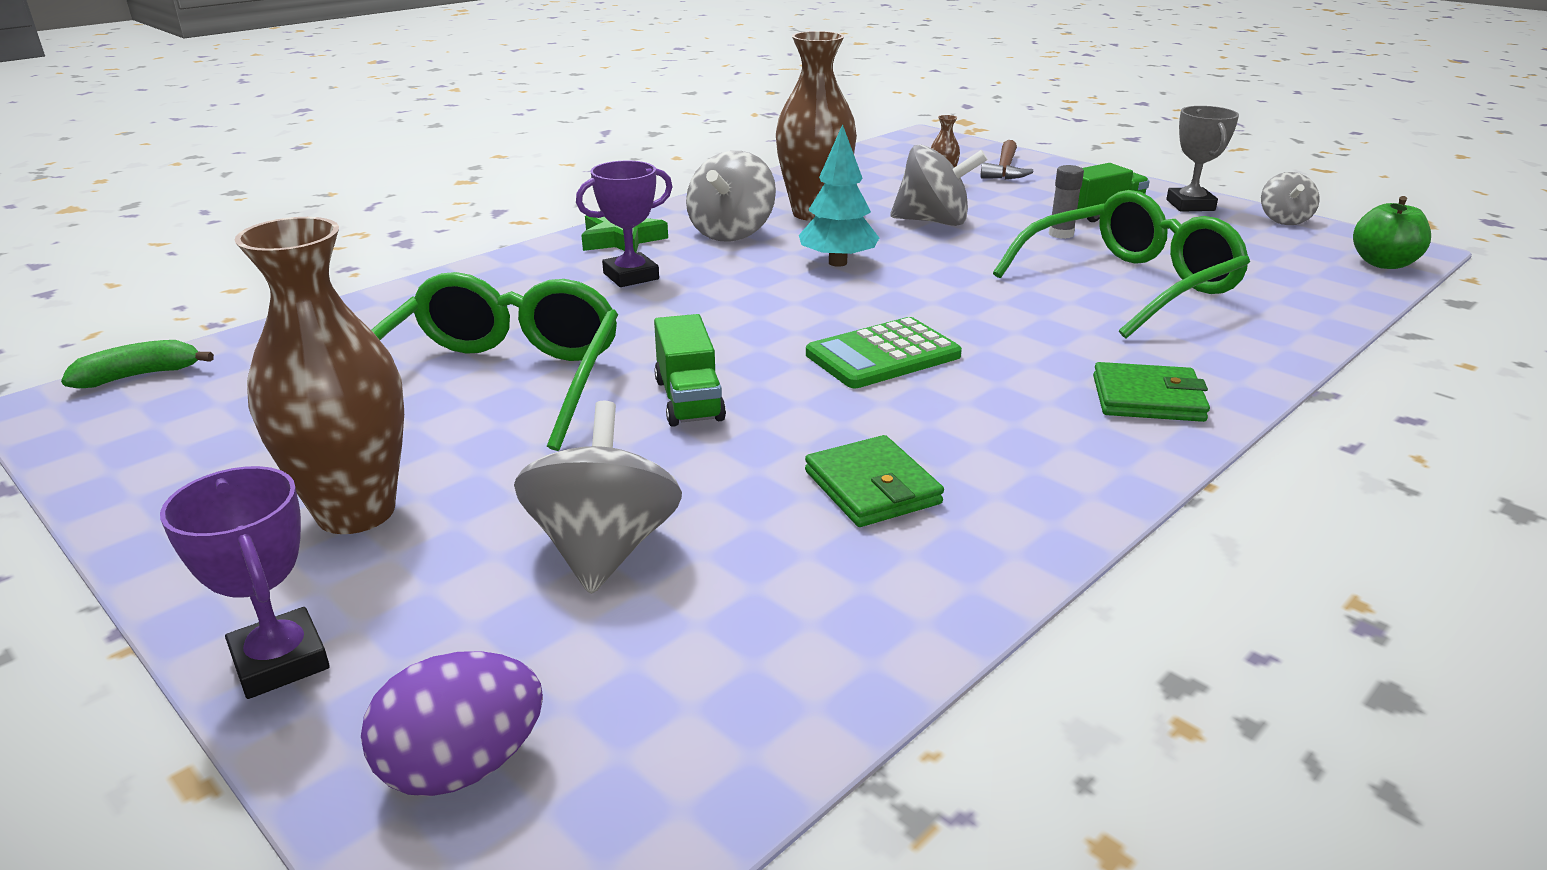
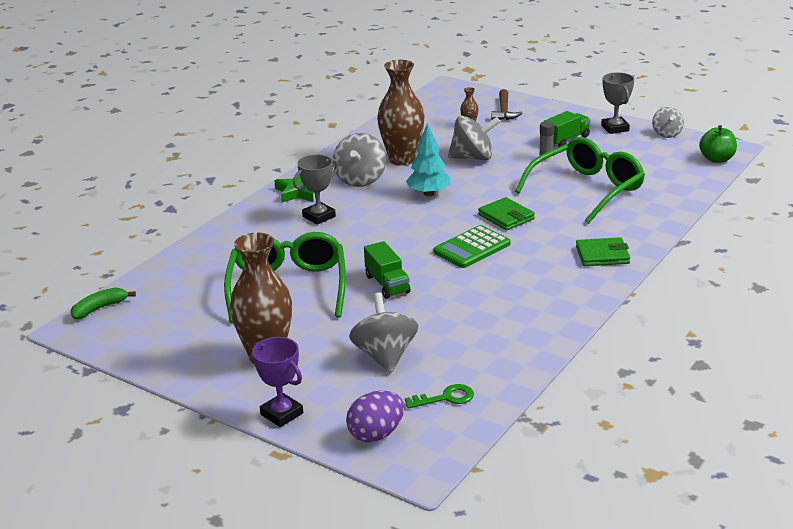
camera: 10 degrees left, 0 degrees up
(631, 276) = (319, 216): purple trophy -> grey trophy
(692, 685) = (446, 398): none -> green key
(872, 487) = (488, 314): green wallet -> green wallet (506, 217)

